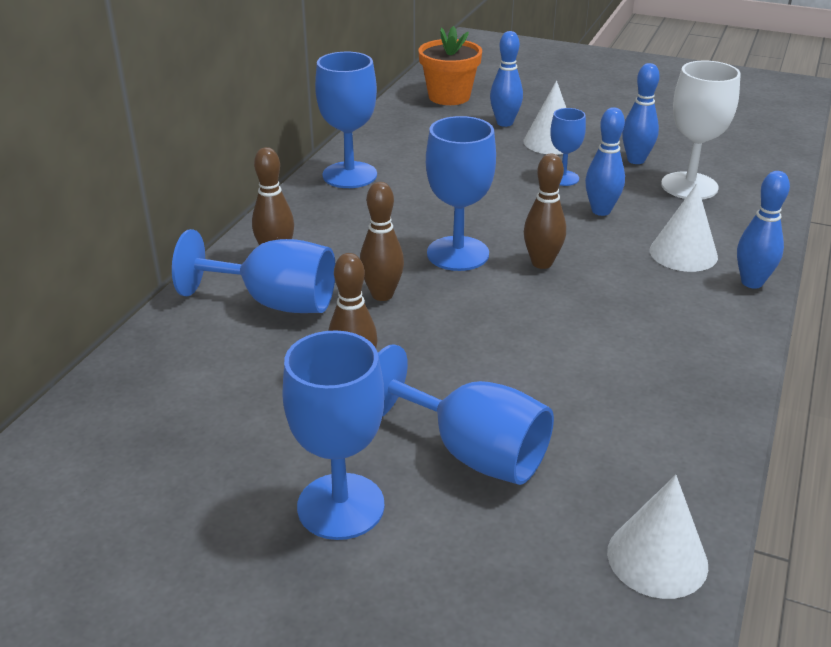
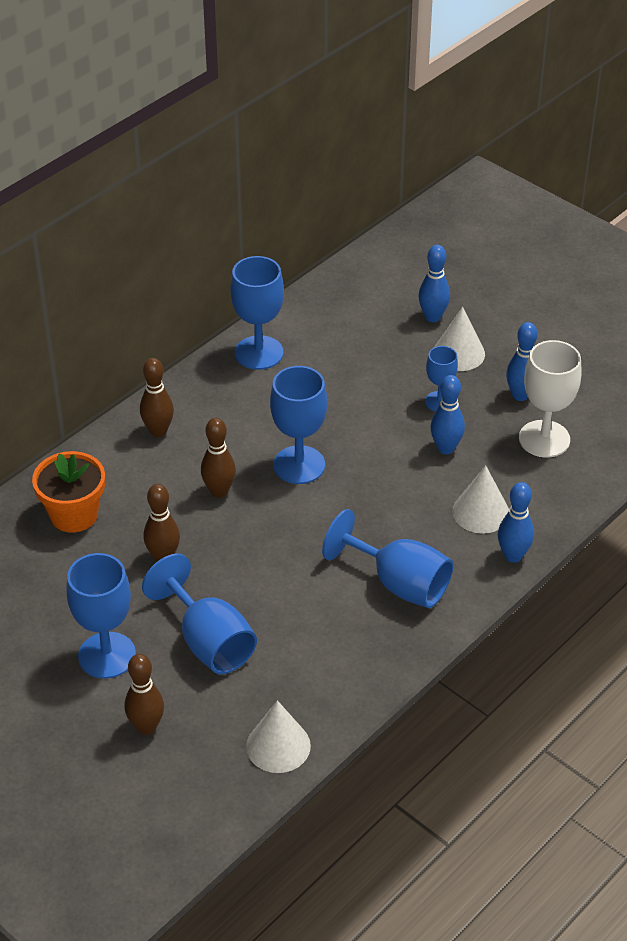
camera: 20 degrees right, 10 degrees up
(275, 302) = (137, 478): blue goblet -> blue goblet (399, 583)
(449, 97) = (403, 267): orange flower pot -> orange flower pot (74, 515)
(542, 263) = (359, 492): brown bowling pin -> brown bowling pin (146, 727)

